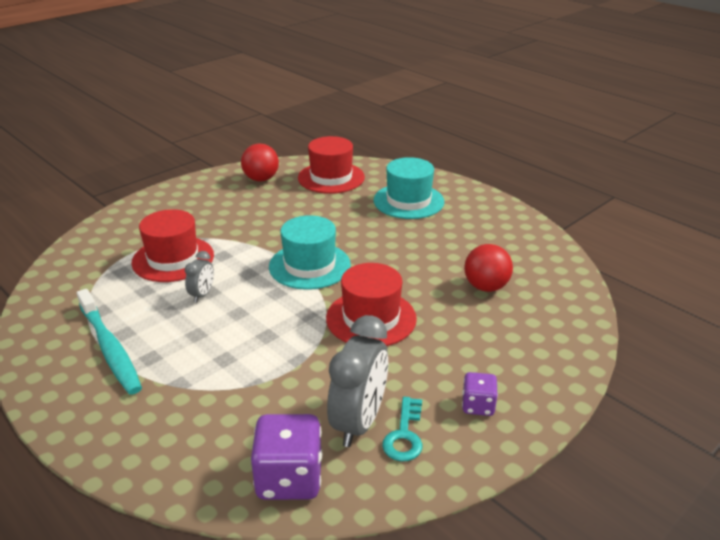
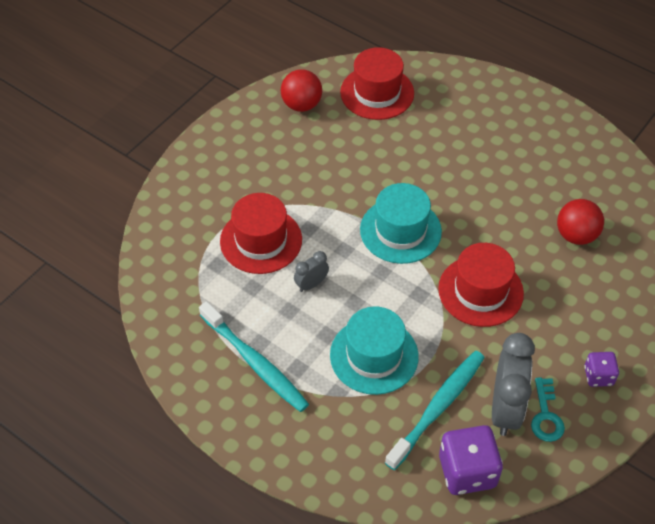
camera: 10 degrees left, 20 degrees up
(202, 294) = (311, 284): grey clock -> grey clock turned 135 degrees counterclockwise
(282, 411) = (437, 408): none -> turquoise toothbrush
(408, 201) = (470, 121): turquoise hat -> turquoise hat (374, 355)

